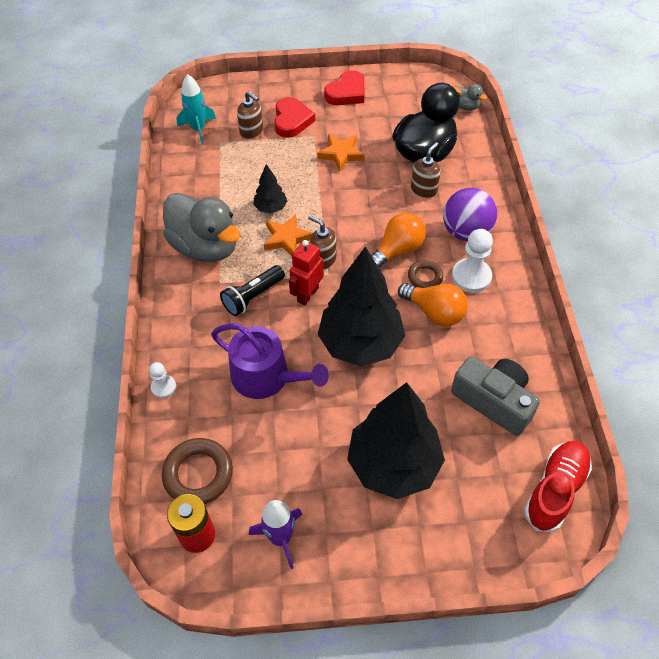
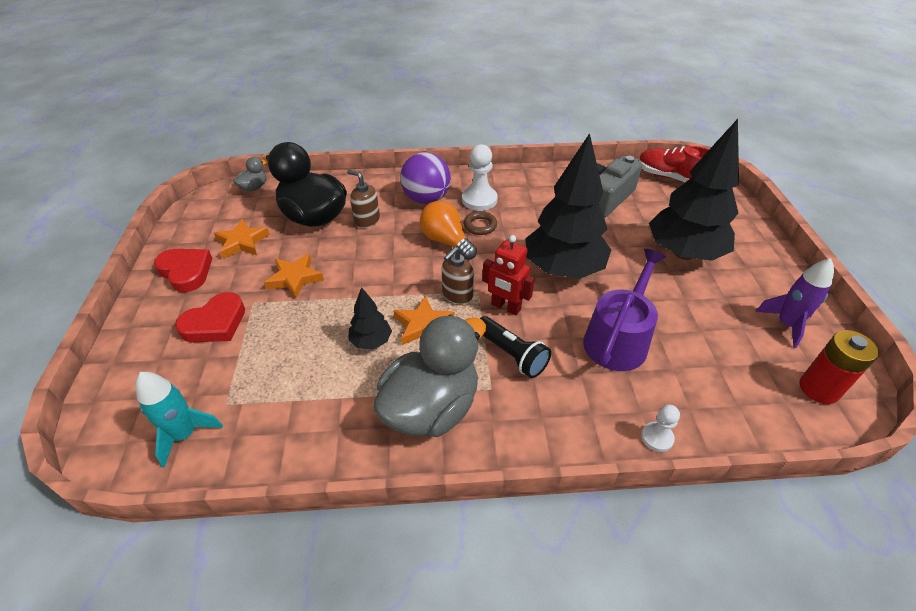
camera: 90 degrees left, 10 degrees down
(198, 474) = (753, 393): brown ring -> none
(251, 132) = (220, 366): brown soap dispenser -> none
(292, 121) = (215, 323): red heart -> red heart turned 135 degrees clockwise
(384, 115) = (242, 242): none -> orange star
(434, 312) = (521, 222): orange light bulb -> none

